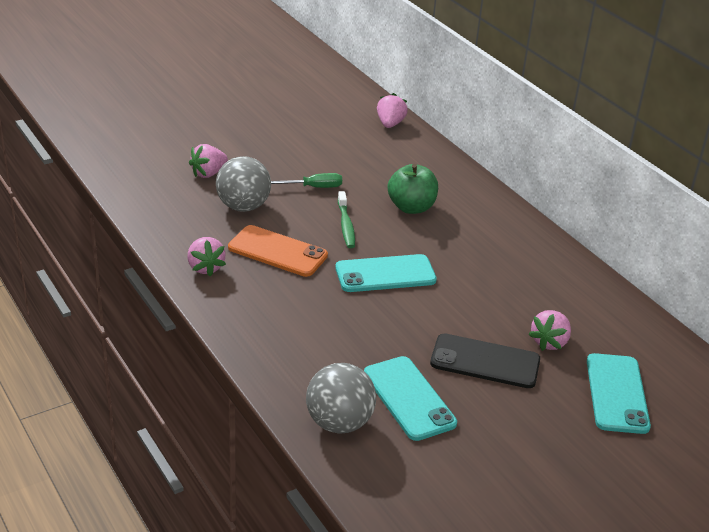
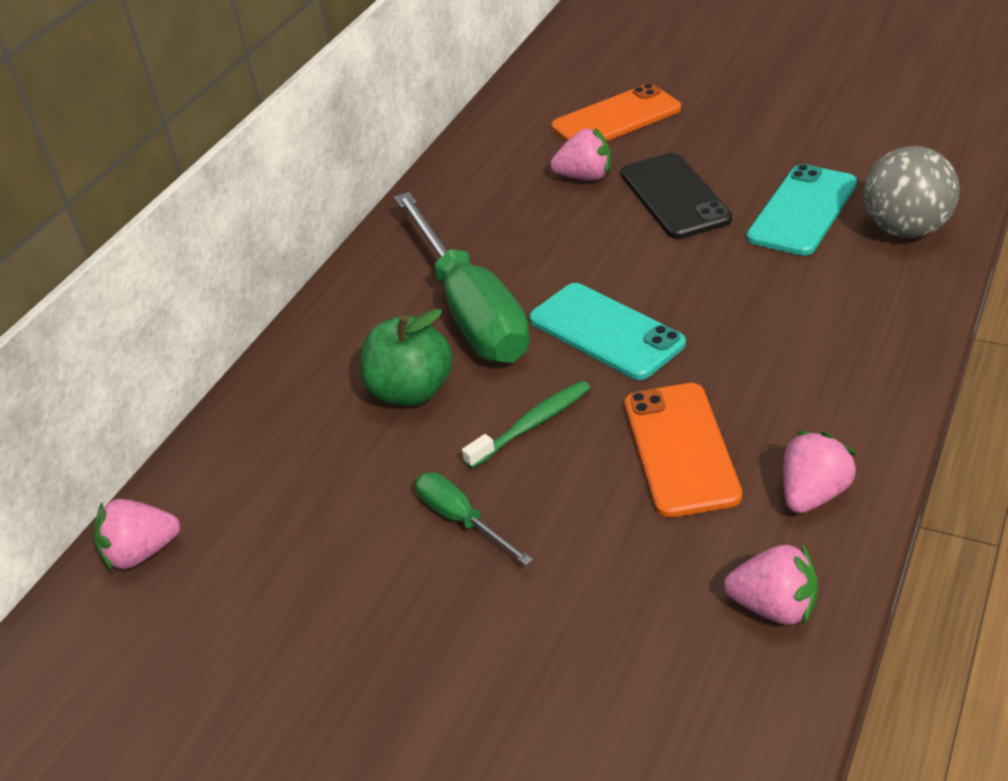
camera: 115 degrees left, 5 degrees up
(208, 173) = (558, 683): pink strawberry -> pink strawberry (774, 607)
(243, 207) = (611, 562): grey ball -> none
(456, 247) = (470, 309): none -> green screwdriver
(617, 393) = (616, 118): turquoise phone -> orange phone

